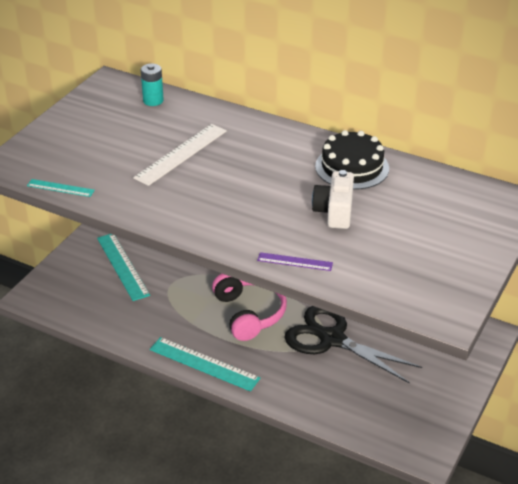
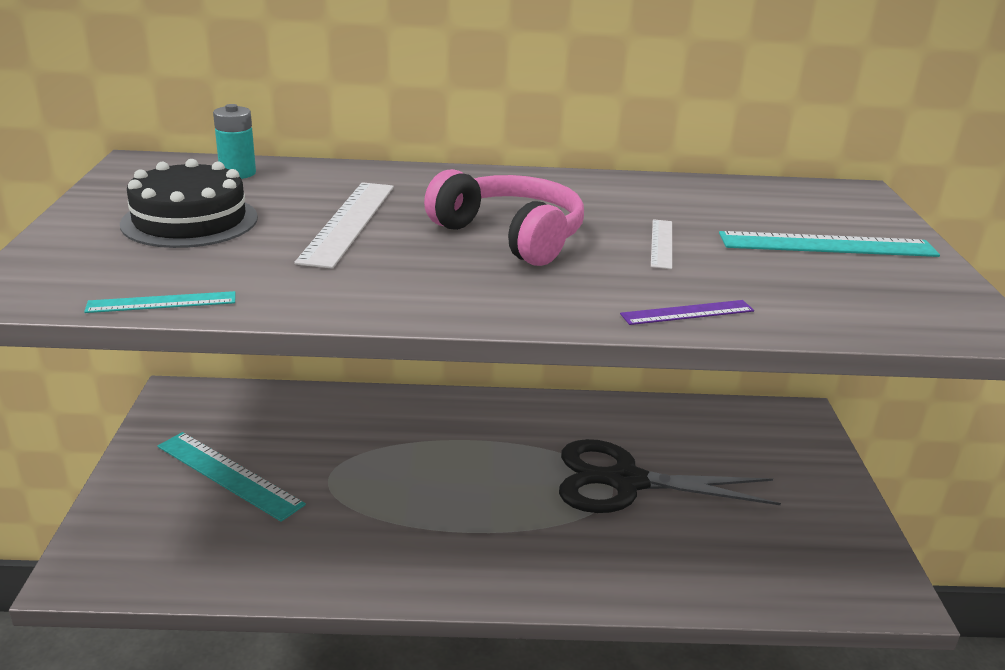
camera: 30 degrees left, 10 degrees down
(204, 364) = (471, 580): turquoise ruler -> turquoise ruler (827, 245)
(249, 313) = (481, 484): pink headphones -> pink headphones (510, 236)
(334, 211) = (662, 243): white camera -> white ruler
(352, 167) = (619, 195): black cake -> black cake (190, 220)

